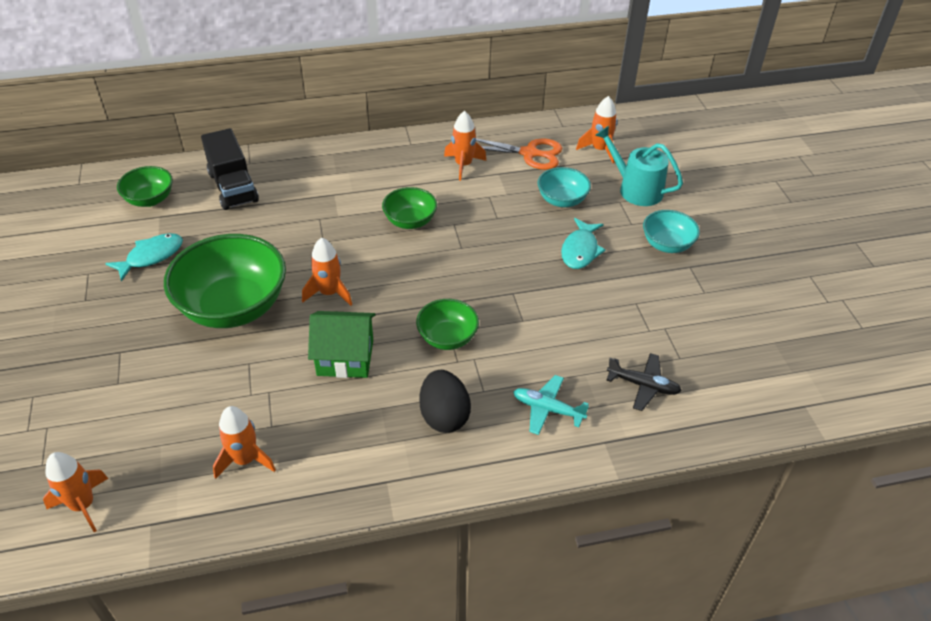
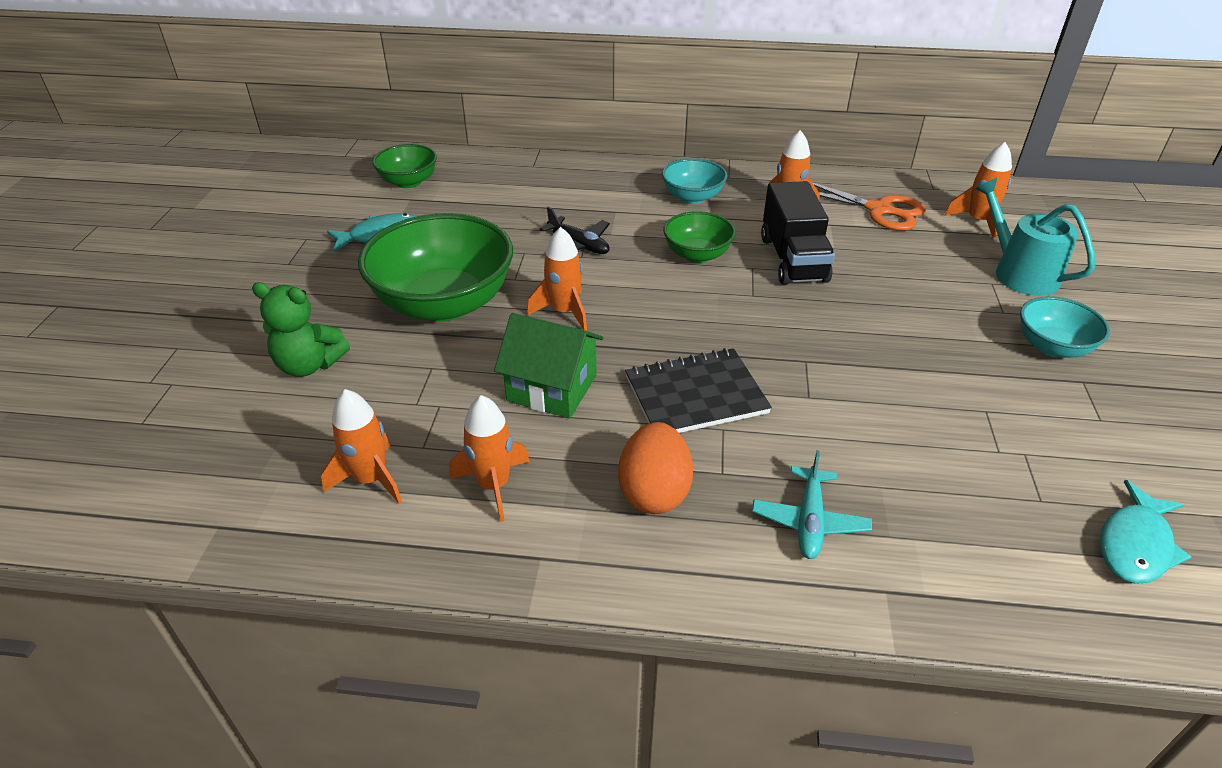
camera: 20 degrees right, 5 degrees down
(83, 505) = (157, 481): orange rocket -> orange rocket (493, 485)
(152, 384) = (309, 365): none -> green teddy bear
(233, 187) = (503, 185): black truck -> black truck (793, 259)
(444, 416) = (654, 492): black egg -> orange egg
(447, 338) = (695, 395): green bowl -> black notebook
(547, 409) = (809, 521): turquoise plane -> turquoise plane turned 120 degrees counterclockwise
(562, 200) = (908, 267): turquoise bowl -> turquoise bowl (692, 197)
(580, 250) = (918, 329): turquoise fish -> turquoise fish (1135, 544)
(643, 385) = (971, 525): black plane -> black plane (579, 245)

